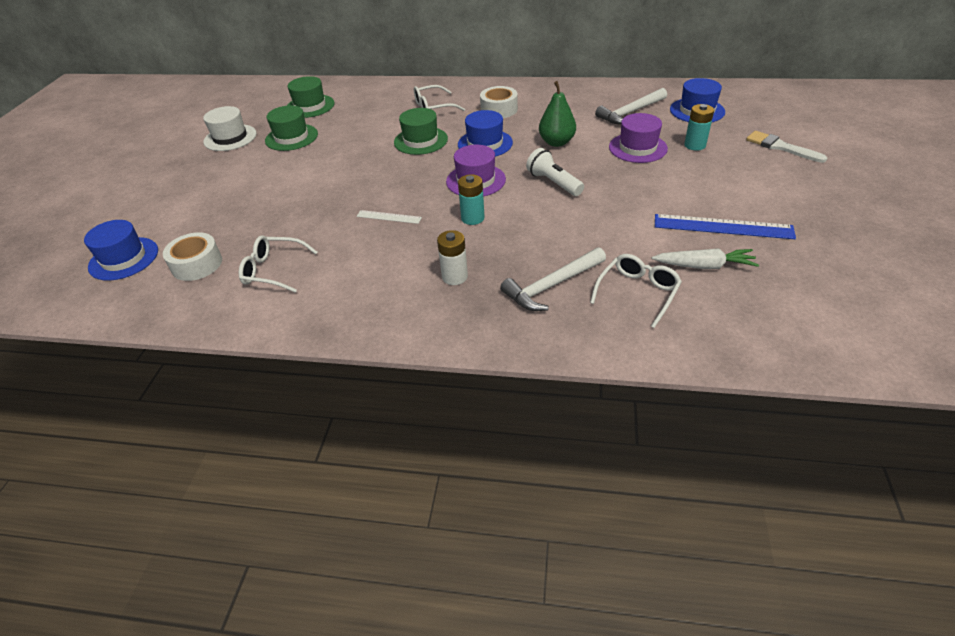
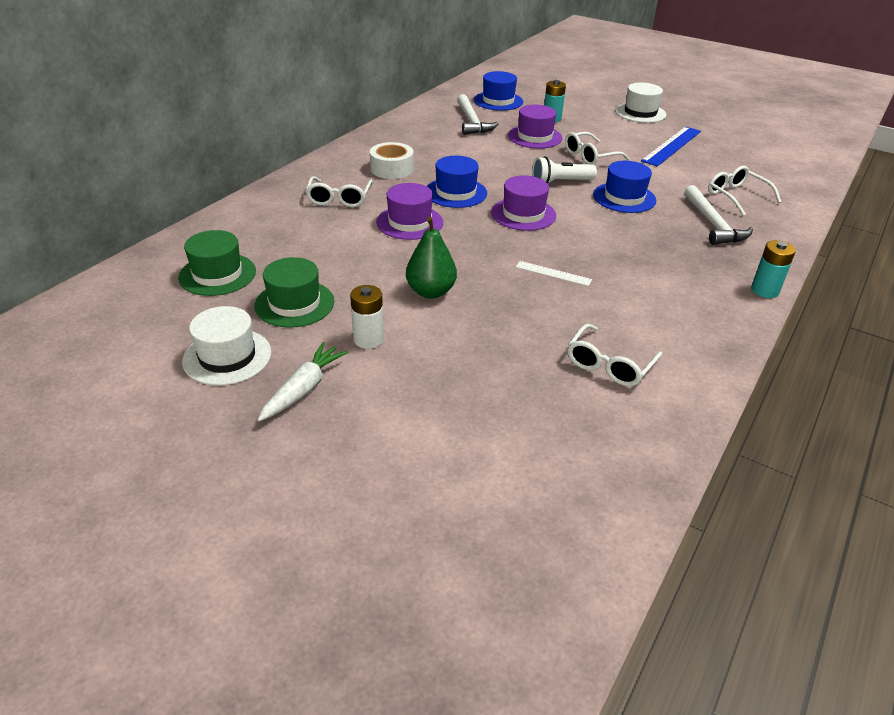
camera: 70 degrees left, 5 degrees down
(124, 258) = (501, 499): blue hat -> blue hat (624, 197)
(197, 264) = (560, 425): white tape -> none
(389, 217) = (553, 273): white ruler -> white ruler turned 75 degrees clockwise
(421, 141) = (409, 222): green hat -> purple hat
(454, 277) = (678, 262): white battery -> white battery (368, 339)
(472, 218) = (589, 231): turquoise battery -> turquoise battery (765, 290)
(556, 142) = (490, 162): green pear -> green pear (431, 292)
(630, 185) = (590, 156): none -> white glasses
(704, 266) = (715, 166): white carrot -> white carrot (303, 389)
(780, 147) = (582, 97): white brush -> none
(791, 189) = (640, 113): none -> white hat

